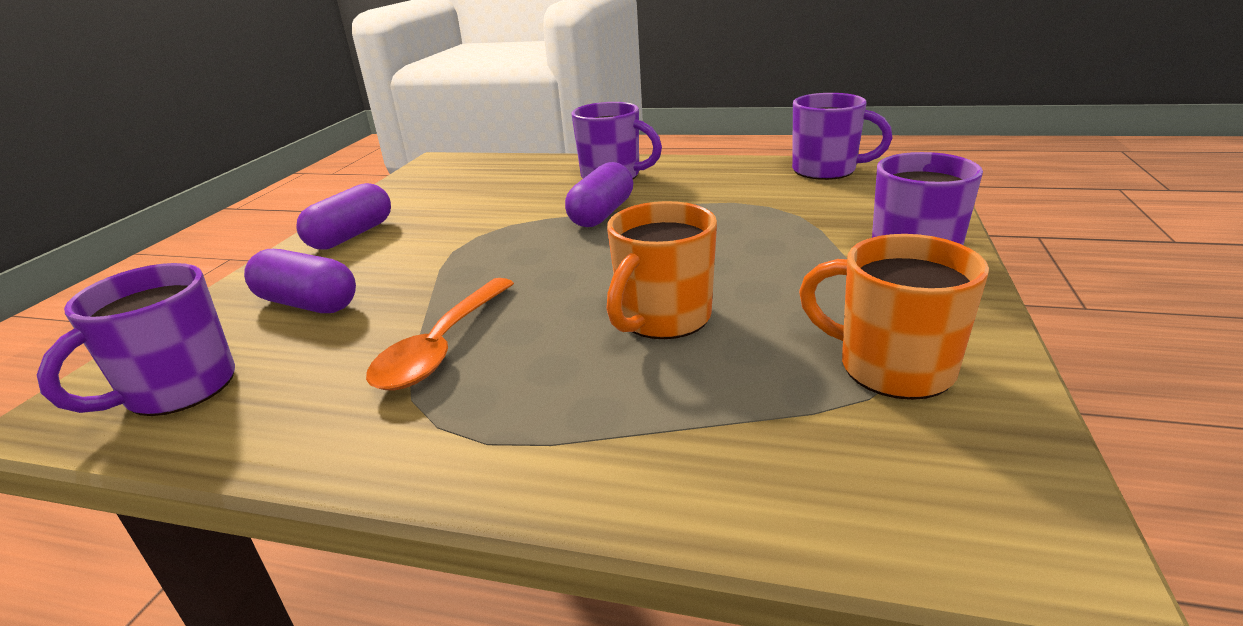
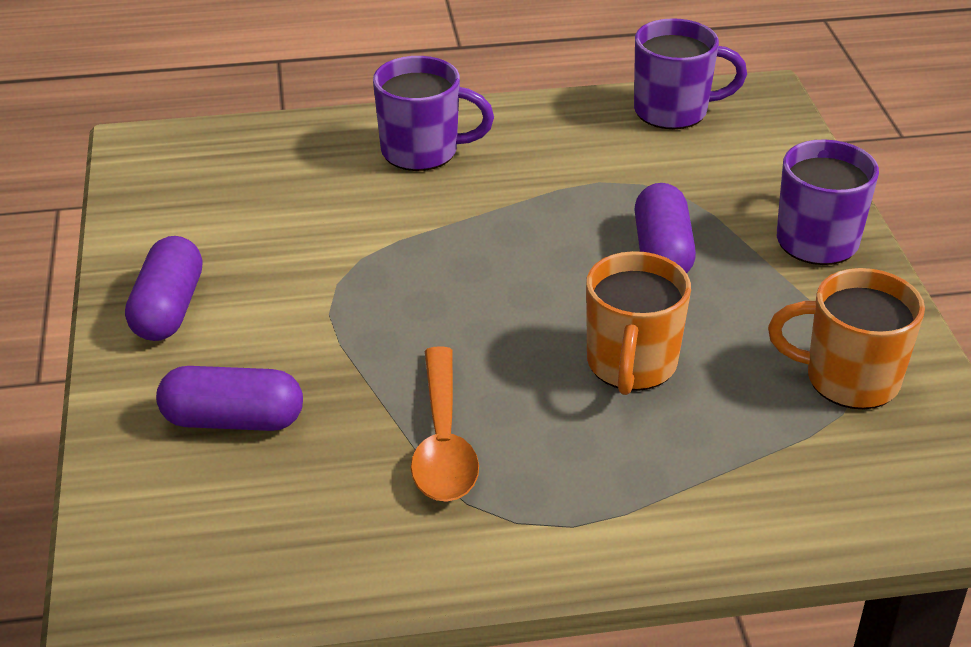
camera: 25 degrees left, 10 degrees up
(178, 389) = (215, 550): purple mug -> none
(602, 214) = (461, 224): purple capsule -> purple capsule (662, 252)

